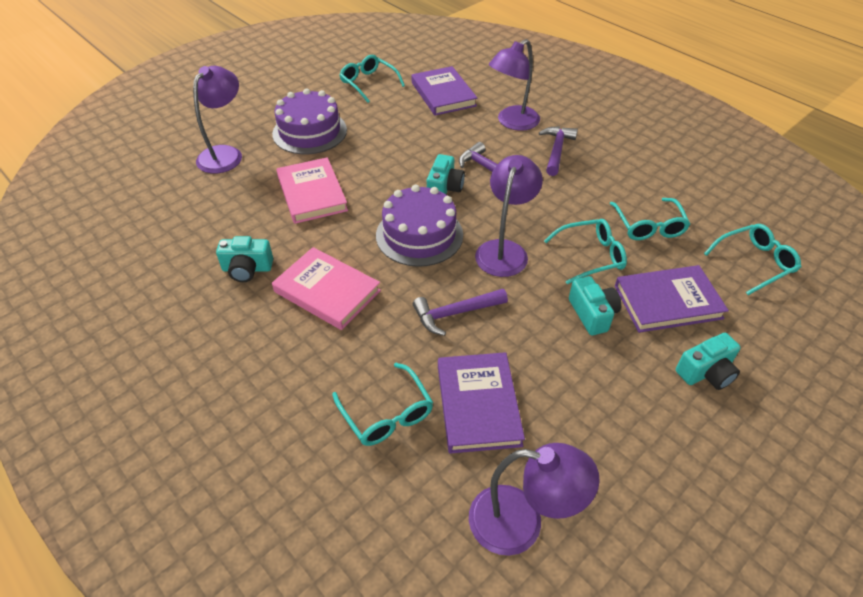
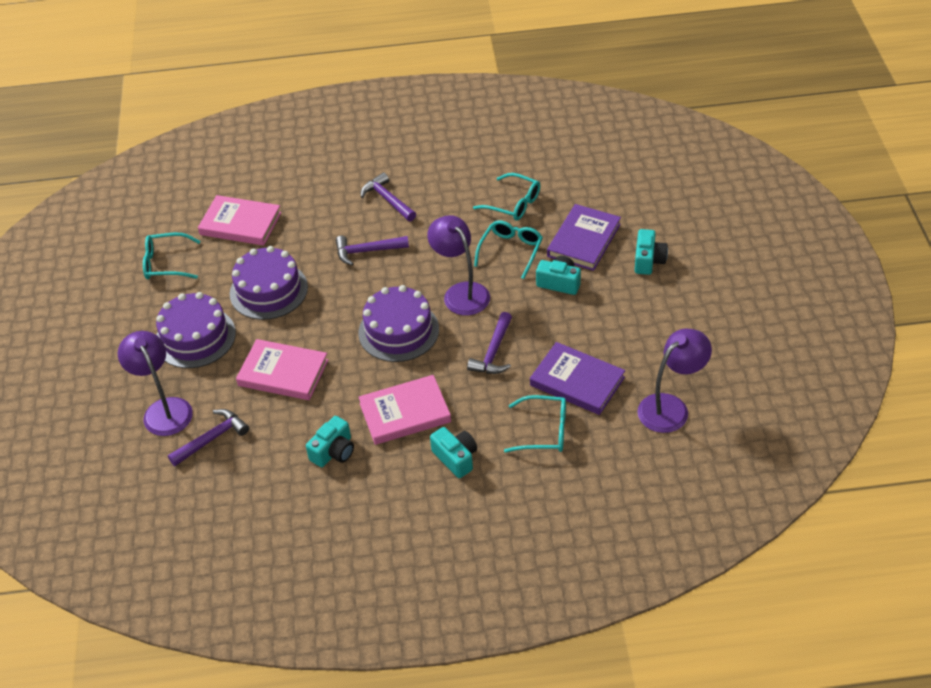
camera: 50 degrees left, 0 degrees up
(212, 192) = (212, 439): none -> purple hammer
(391, 141) = (268, 290): none -> purple cake
(443, 94) = (240, 224): purple book -> pink book
(444, 188) = (362, 289): turquoise camera -> turquoise camera (455, 458)
(512, 122) = (326, 204): purple lamp -> none
(755, 262) = (593, 177): turquoise glasses -> none

